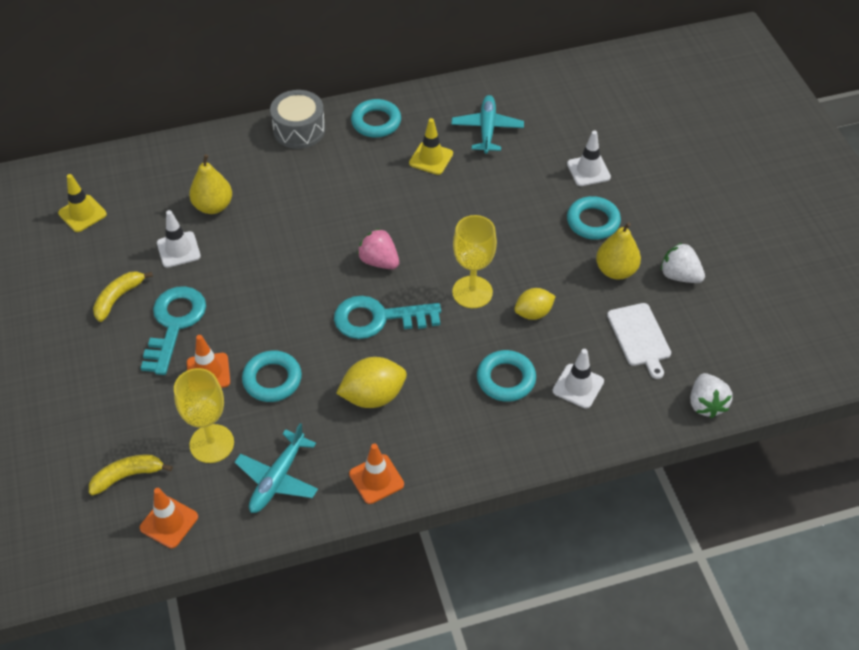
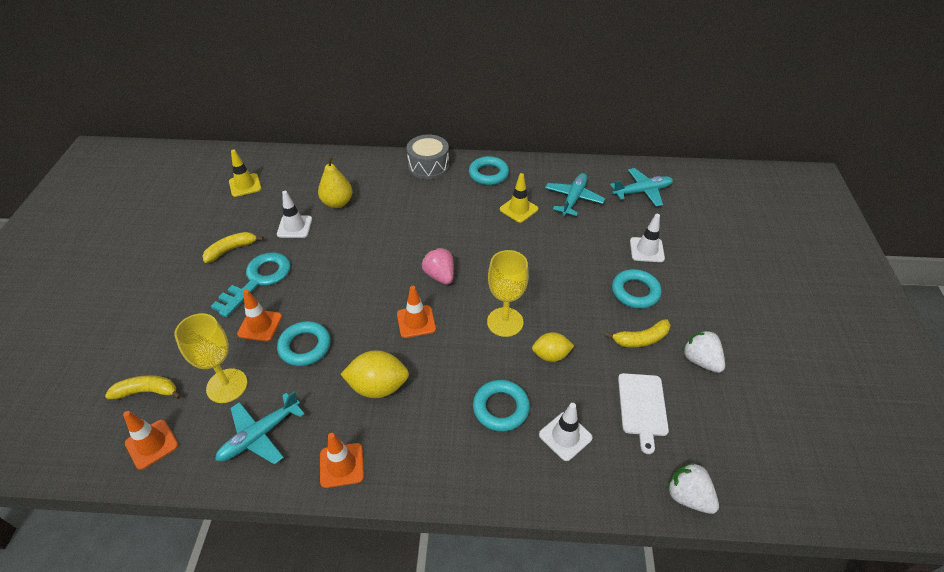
camera: 20 degrees right, 5 degrees down
(378, 318) = (416, 321): turquoise key -> orange traffic cone
(559, 101) = (642, 192): none -> turquoise plane
(616, 270) = (641, 339): yellow pear -> yellow banana
(706, 404) = (688, 496): white strawberry -> white strawberry turned 120 degrees clockwise

